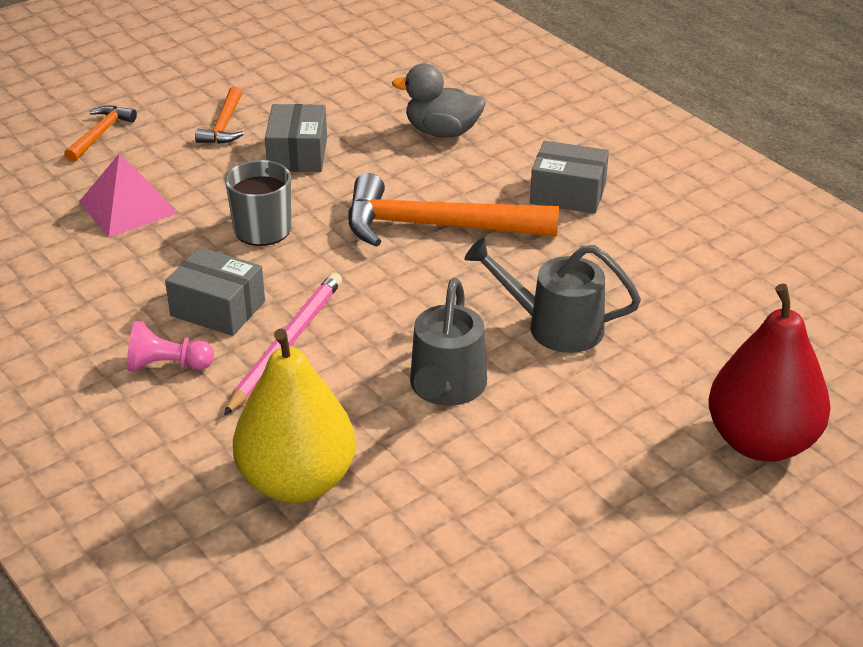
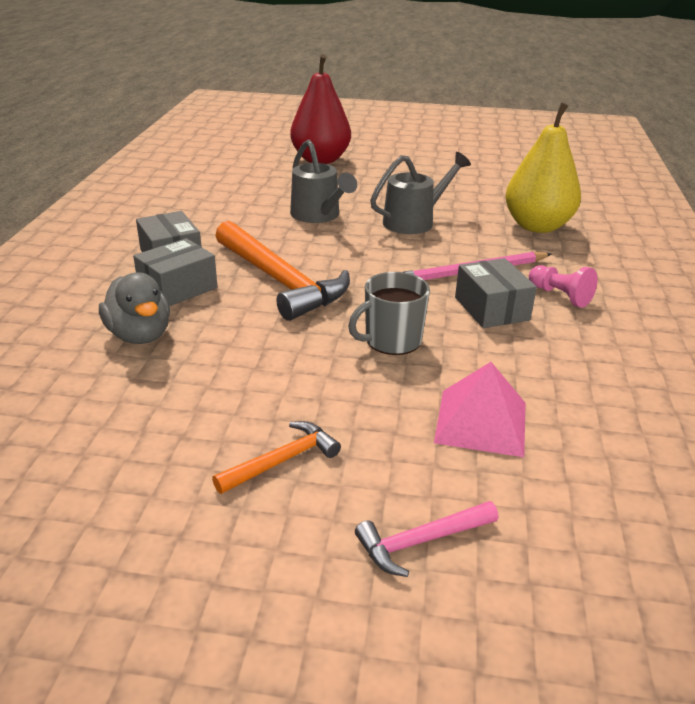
camera: 135 degrees left, 5 degrees down
(100, 134) = (421, 542): orange hammer -> pink hammer
(297, 154) = (271, 384): grey box -> grey box (178, 288)

